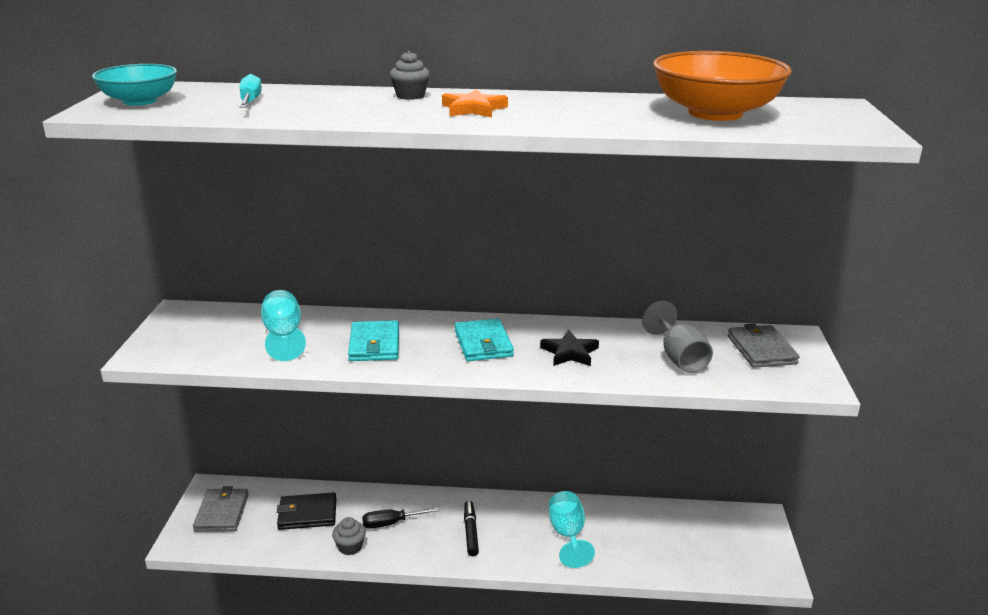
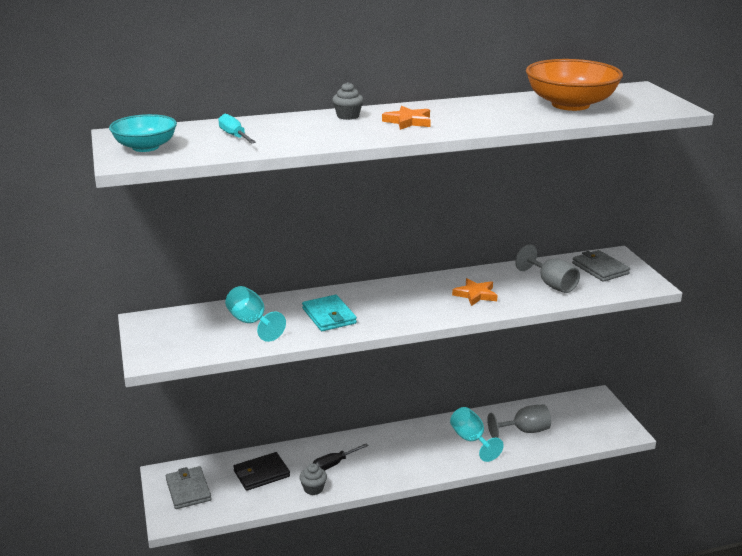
camera: 20 degrees left, 0 degrees up
(470, 532) = (399, 455): black marker -> none
(483, 343) = (409, 300): turquoise wallet -> none
(570, 352) = (475, 294): black star -> orange star
(641, 539) = (524, 431): none -> grey goblet

